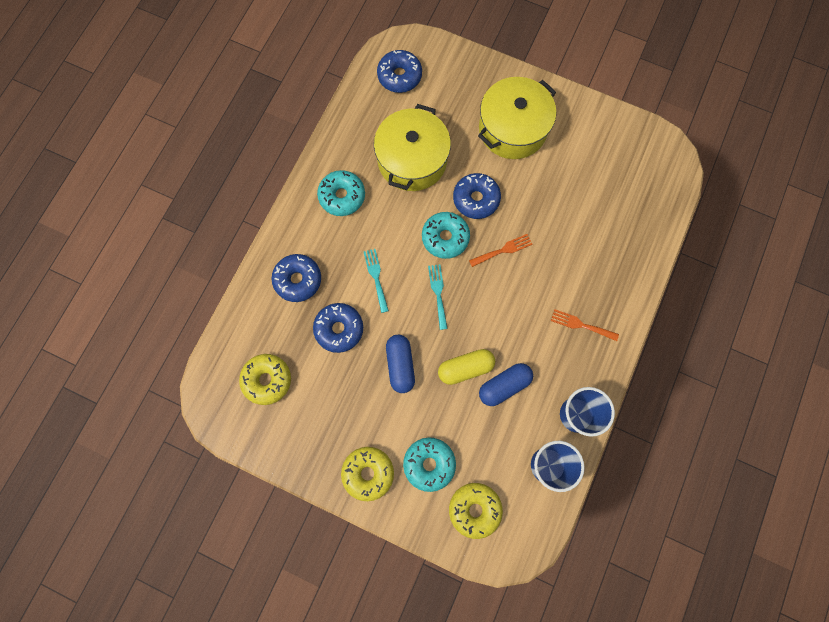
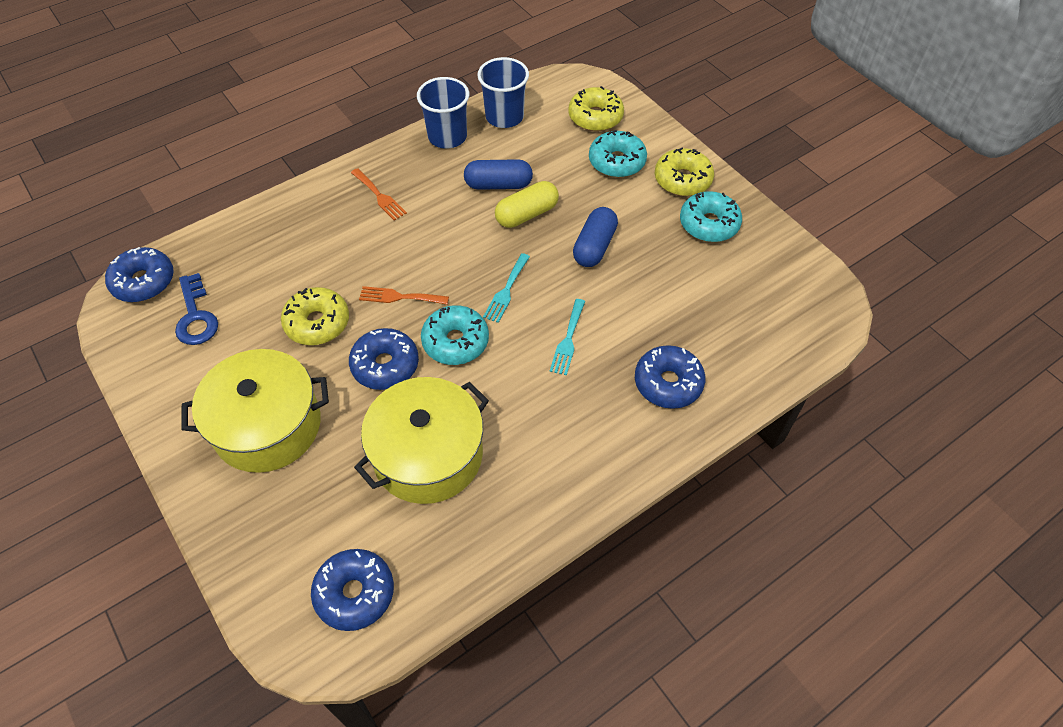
camera: 150 degrees left, 20 degrees down
(267, 380) = (755, 299): yellow donut -> yellow donut (317, 323)
(339, 329) = (644, 309): blue donut -> blue donut (143, 282)
(342, 196) = (553, 456): turquoise donut -> turquoise donut (709, 224)
(465, 368) = (526, 214): yellow capsule -> yellow capsule turned 45 degrees counterclockwise
(615, 168) = (196, 316): none -> blue key

